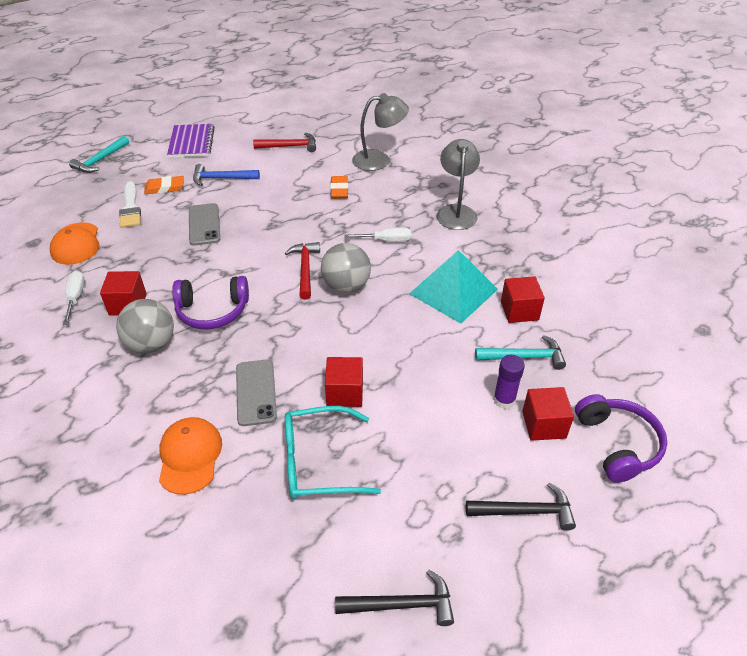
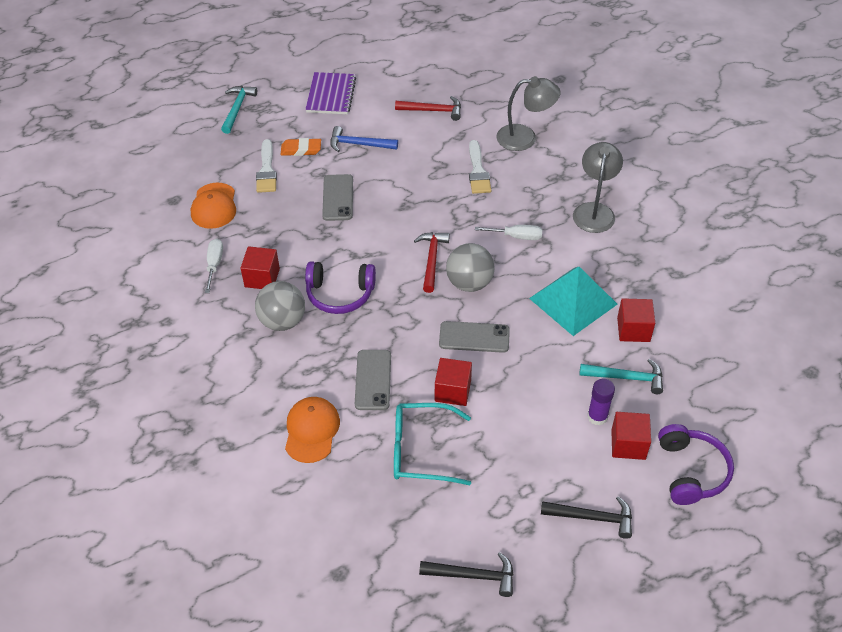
camera: 10 degrees right, 5 degrees up
(100, 160) = (237, 108): turquoise hammer -> turquoise hammer turned 150 degrees clockwise
(339, 190) = (478, 171): orange eraser -> white brush
(359, 336) = (474, 337): none -> grey phone

